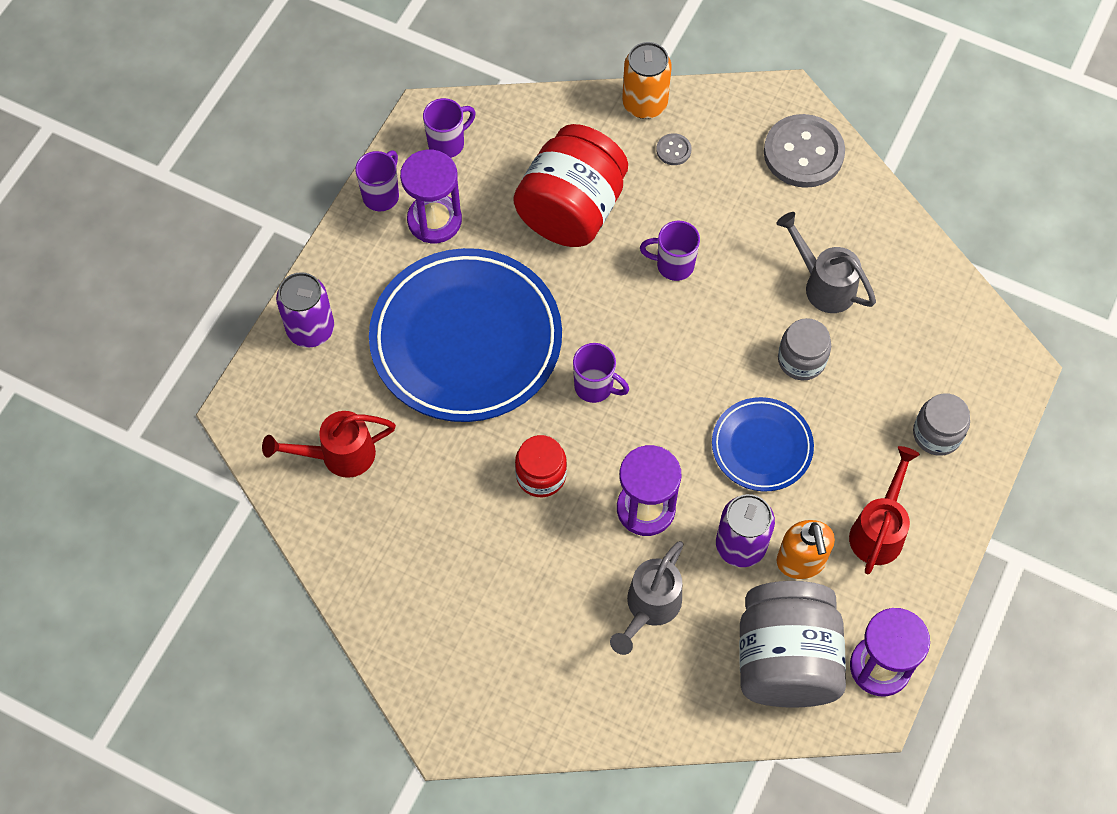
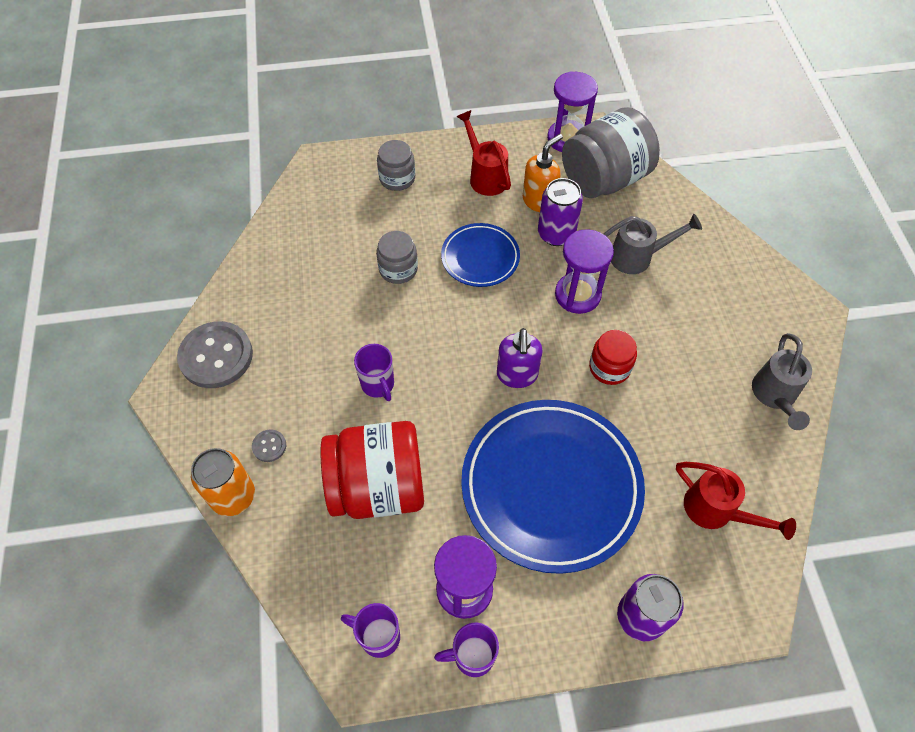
camera: 125 degrees left, 5 degrees down
(595, 387) = (517, 375): purple mug -> purple soap dispenser
(823, 284) = (328, 287): grey watering can -> grey watering can (774, 396)
(879, 530) = (485, 176): red watering can -> red watering can turned 75 degrees clockwise

